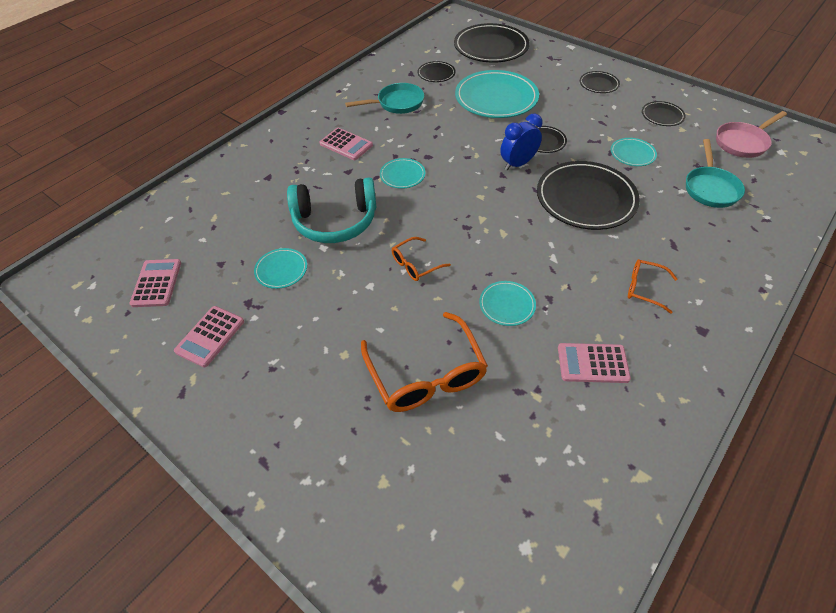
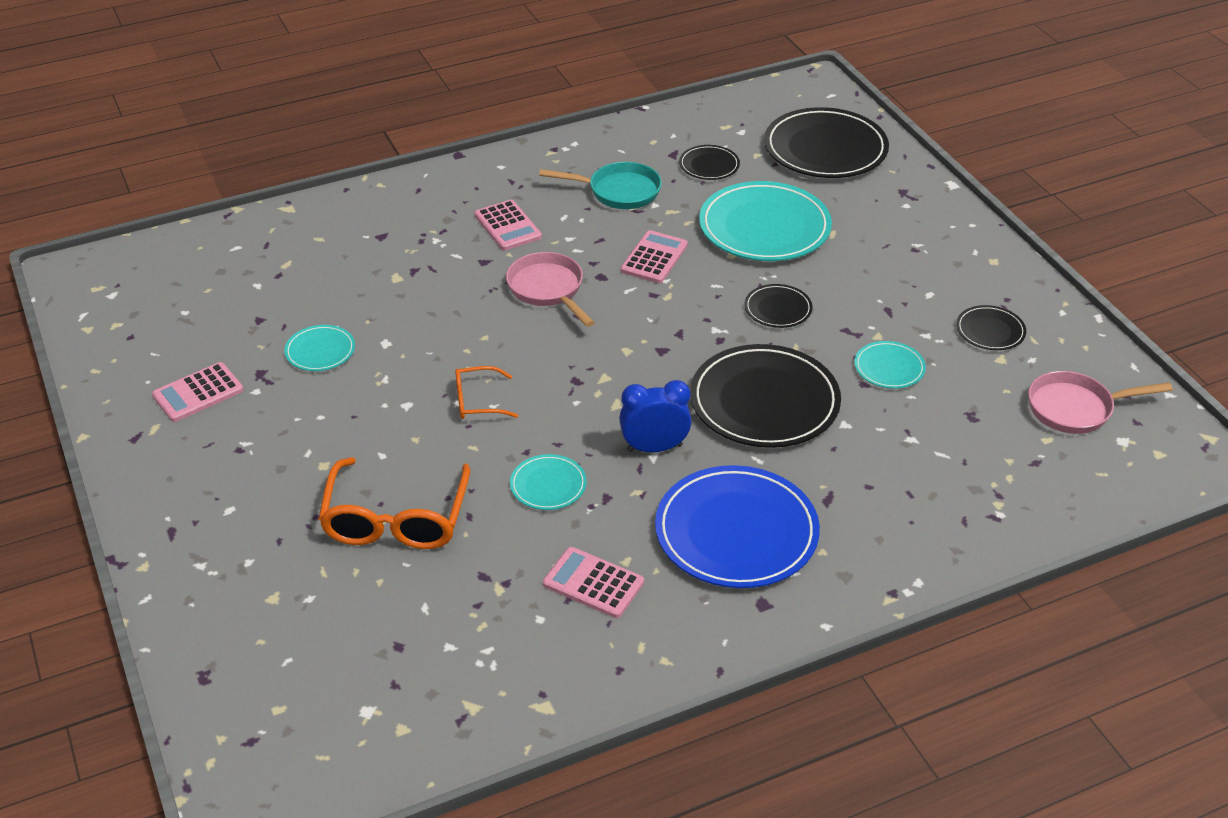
camera: 25 degrees right, 10 degrees down
(157, 283) = (178, 316): pink calculator -> pink calculator (654, 258)
(335, 221) = (422, 317): turquoise headphones -> none
(402, 175) = (548, 290): turquoise plate -> pink pan
(517, 164) = (713, 326): blue clock -> blue clock (654, 448)
(598, 84) = (938, 255): black plate -> none
(644, 288) = (736, 532): orange glasses -> blue plate
(710, 188) = (956, 450): turquoise pan -> none

